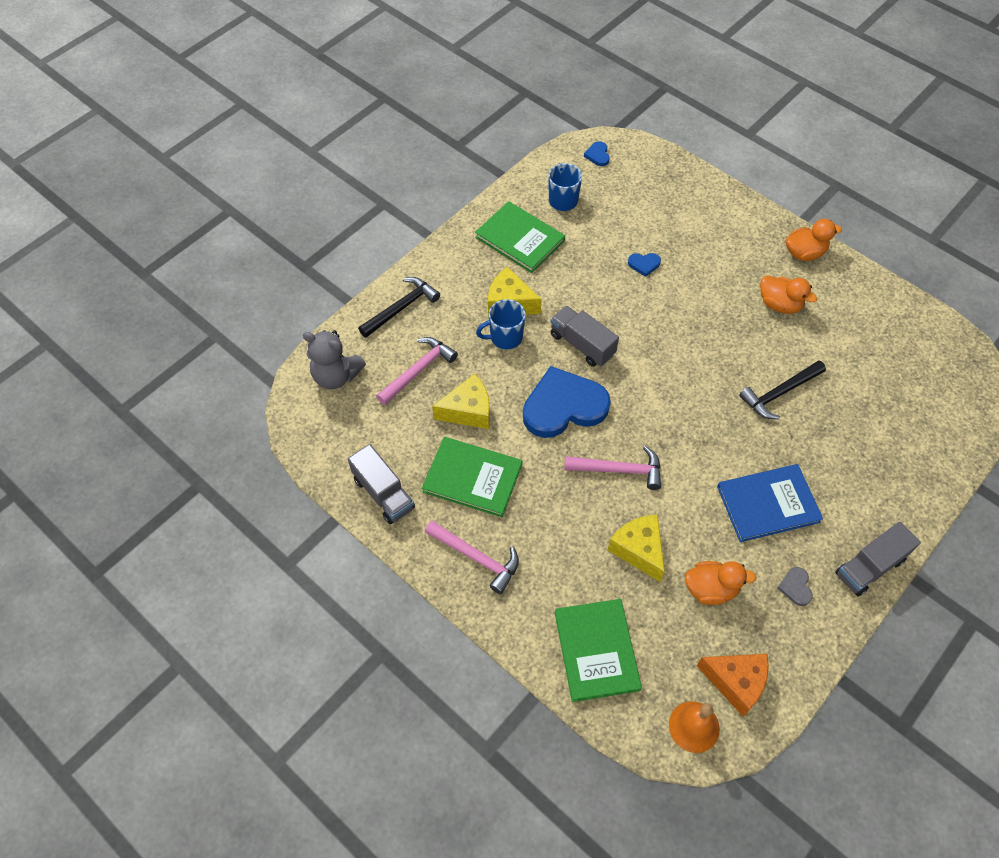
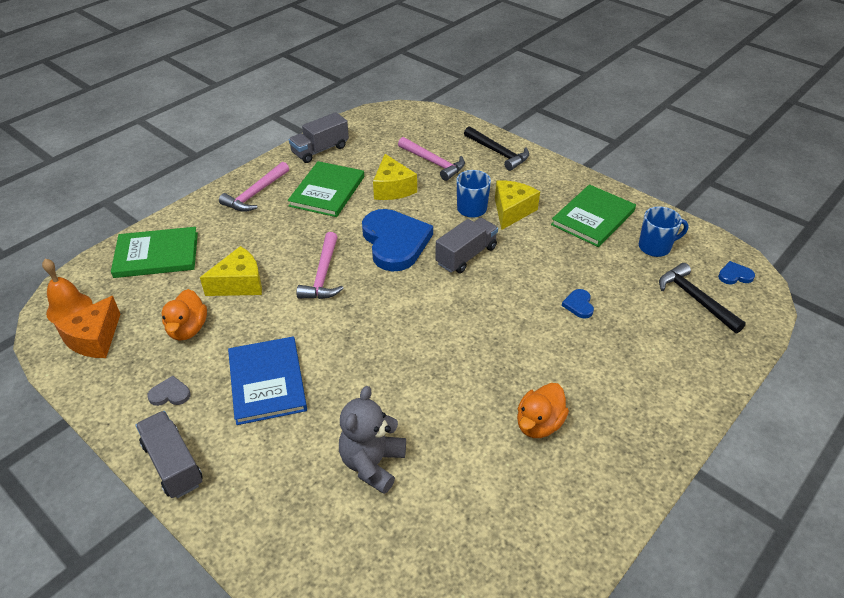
camera: 90 degrees right, 15 degrees down
(336, 376) = (428, 125): grey teddy bear -> grey teddy bear (372, 463)
(779, 393) = (406, 408): black hammer -> black hammer (695, 299)
(804, 253) = (632, 463): orange duck -> none

